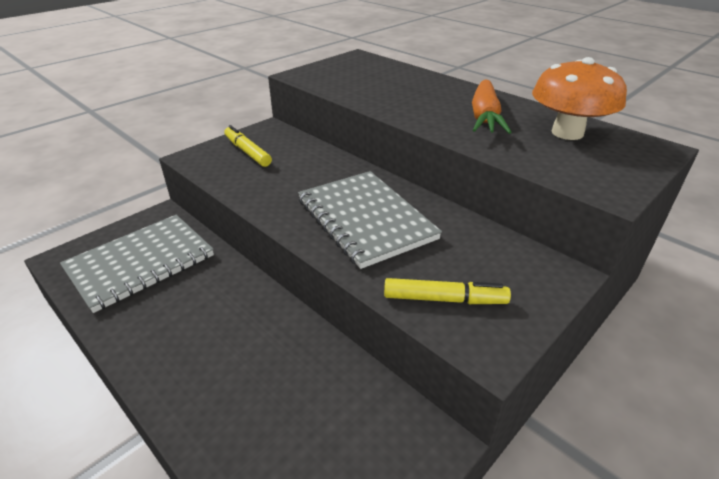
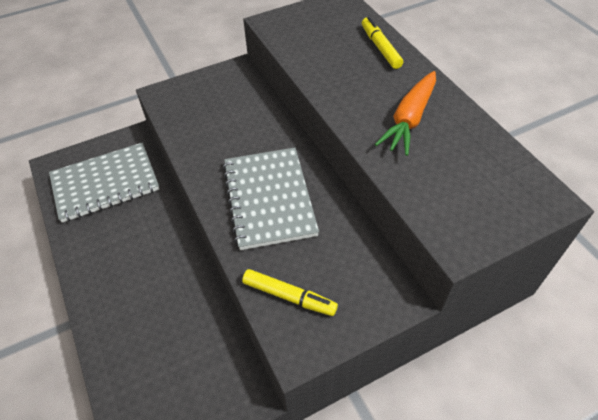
camera: 20 degrees right, 15 degrees up
(247, 152) = (207, 97): yellow marker -> yellow marker (380, 48)
(567, 133) = (475, 159): orange mushroom -> none

